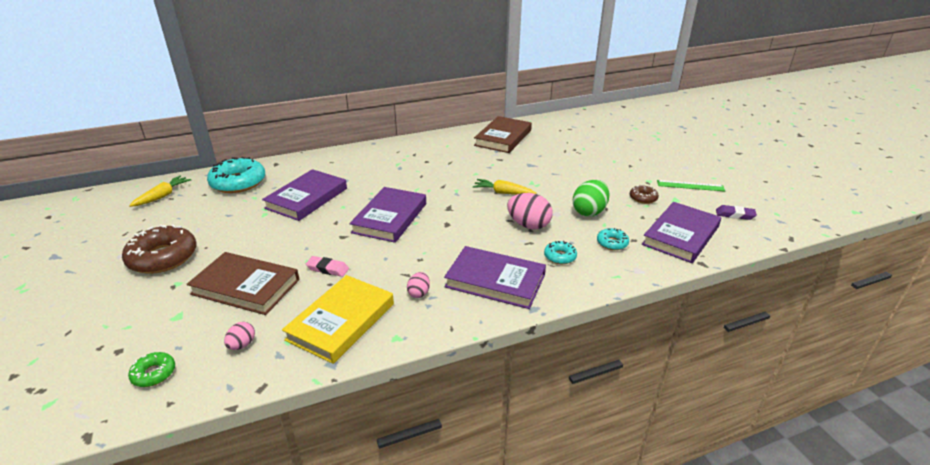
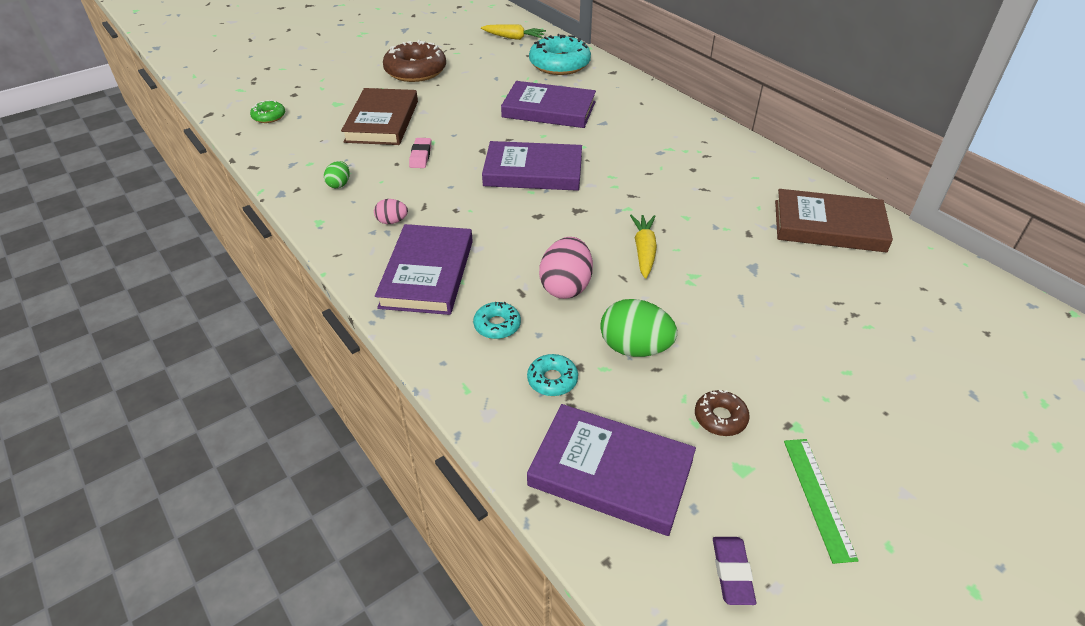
camera: 75 degrees right, 10 degrees up
(242, 345) = (303, 143): pink egg -> none
(341, 321) = (339, 184): yellow book -> green egg

